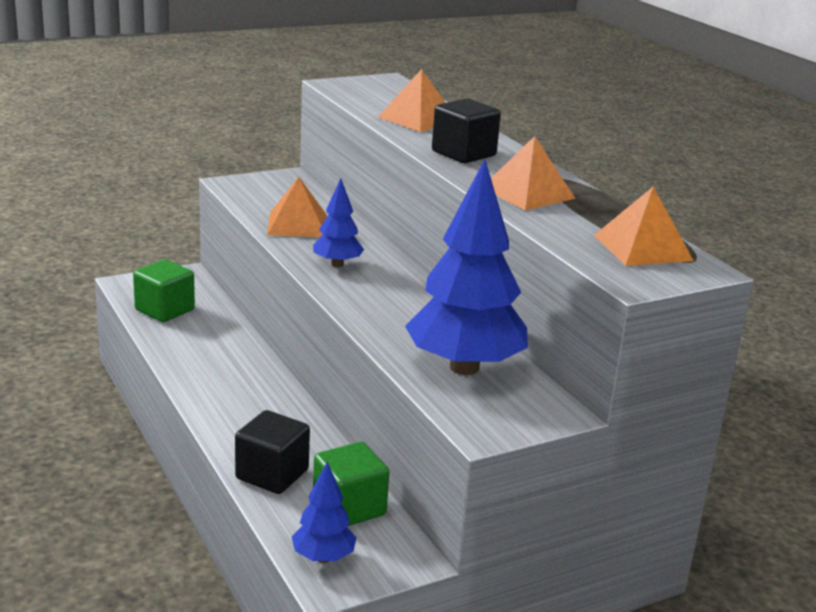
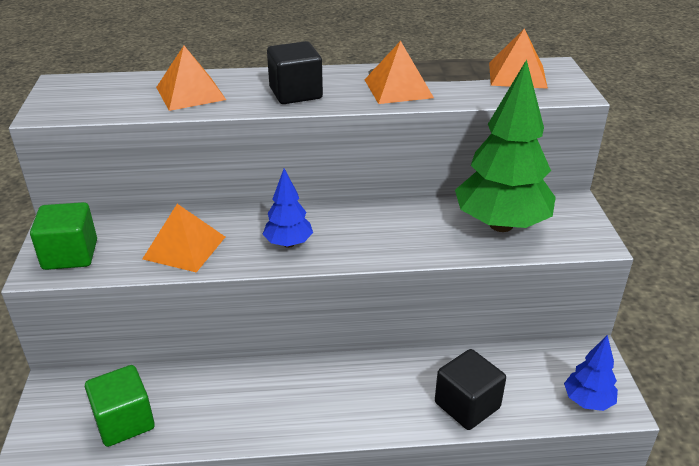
camera: 65 degrees left, 10 degrees up
(349, 508) = (525, 369): green cube -> green cube (70, 255)
(464, 367) = (501, 225): blue tree -> green tree

